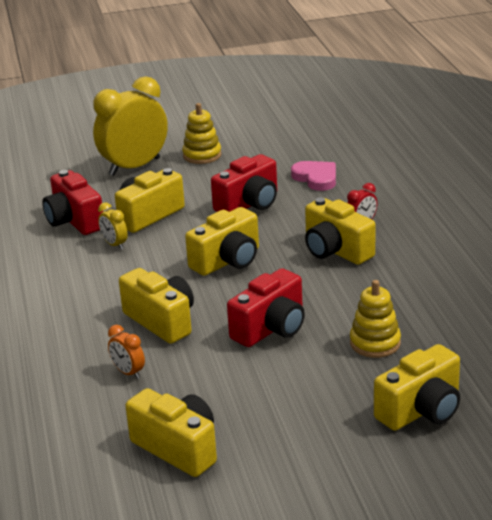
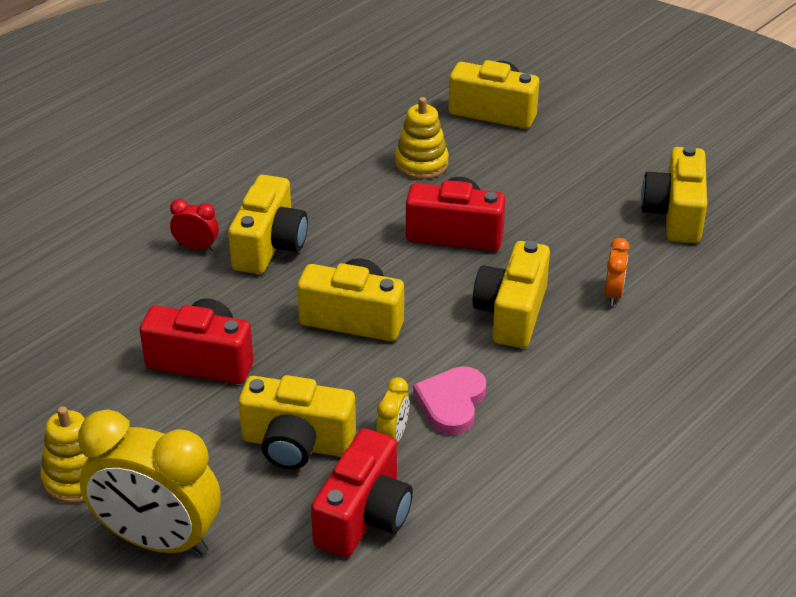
camera: 125 degrees left, 10 degrees up
(316, 178) = (91, 328): pink heart -> pink heart (451, 403)

